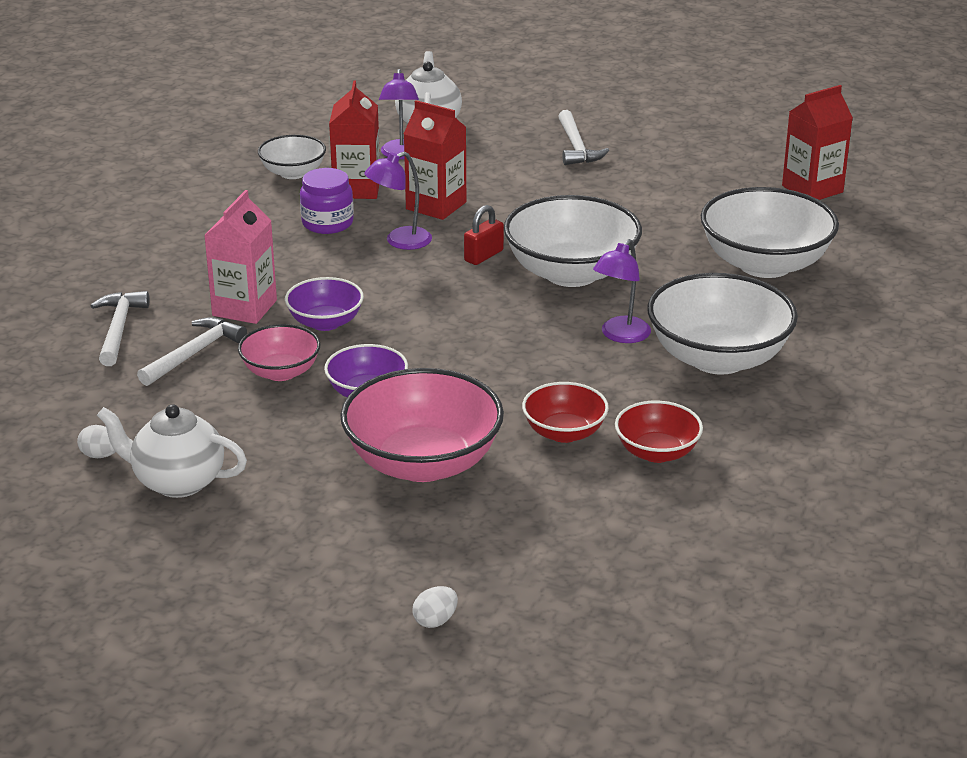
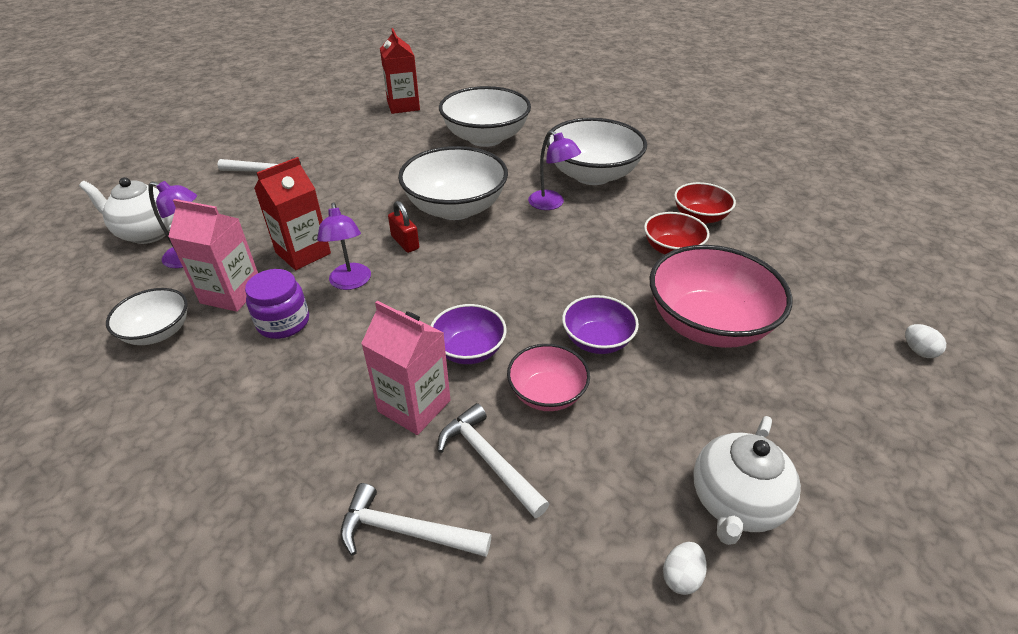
camera: 75 degrees left, 10 degrees up
(356, 188) = (231, 294): red carton -> pink carton

